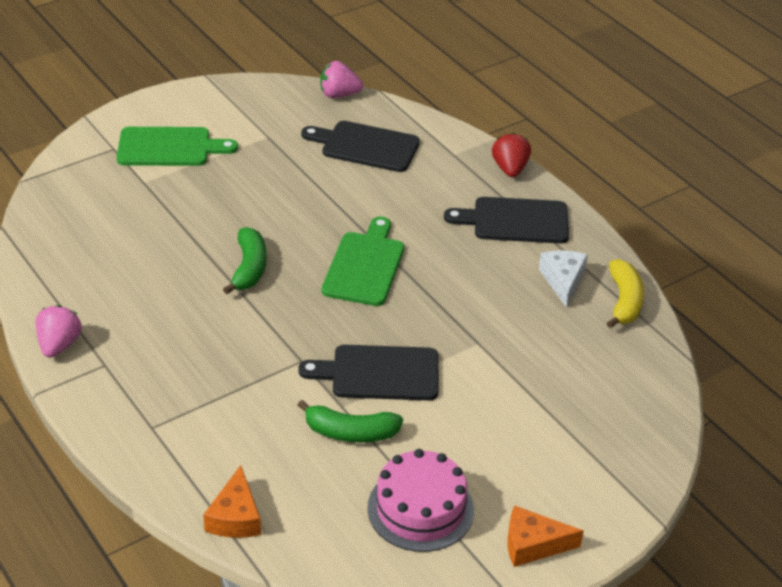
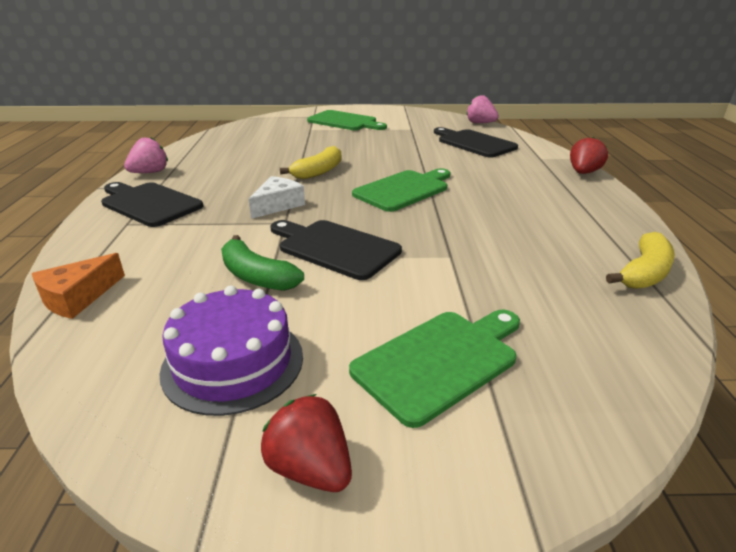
camera: 35 degrees right, 10 degrees down
(249, 268) = (319, 172): green banana -> yellow banana
(420, 509) = (233, 362): pink cake -> purple cake
(515, 221) = (563, 197): black cutting board -> black cutting board (149, 203)
(533, 545) = (310, 468): orange cheese -> red strawberry
(545, 445) = (440, 361): none -> green cutting board
(563, 280) = (581, 241): white cheese -> white cheese (277, 205)

